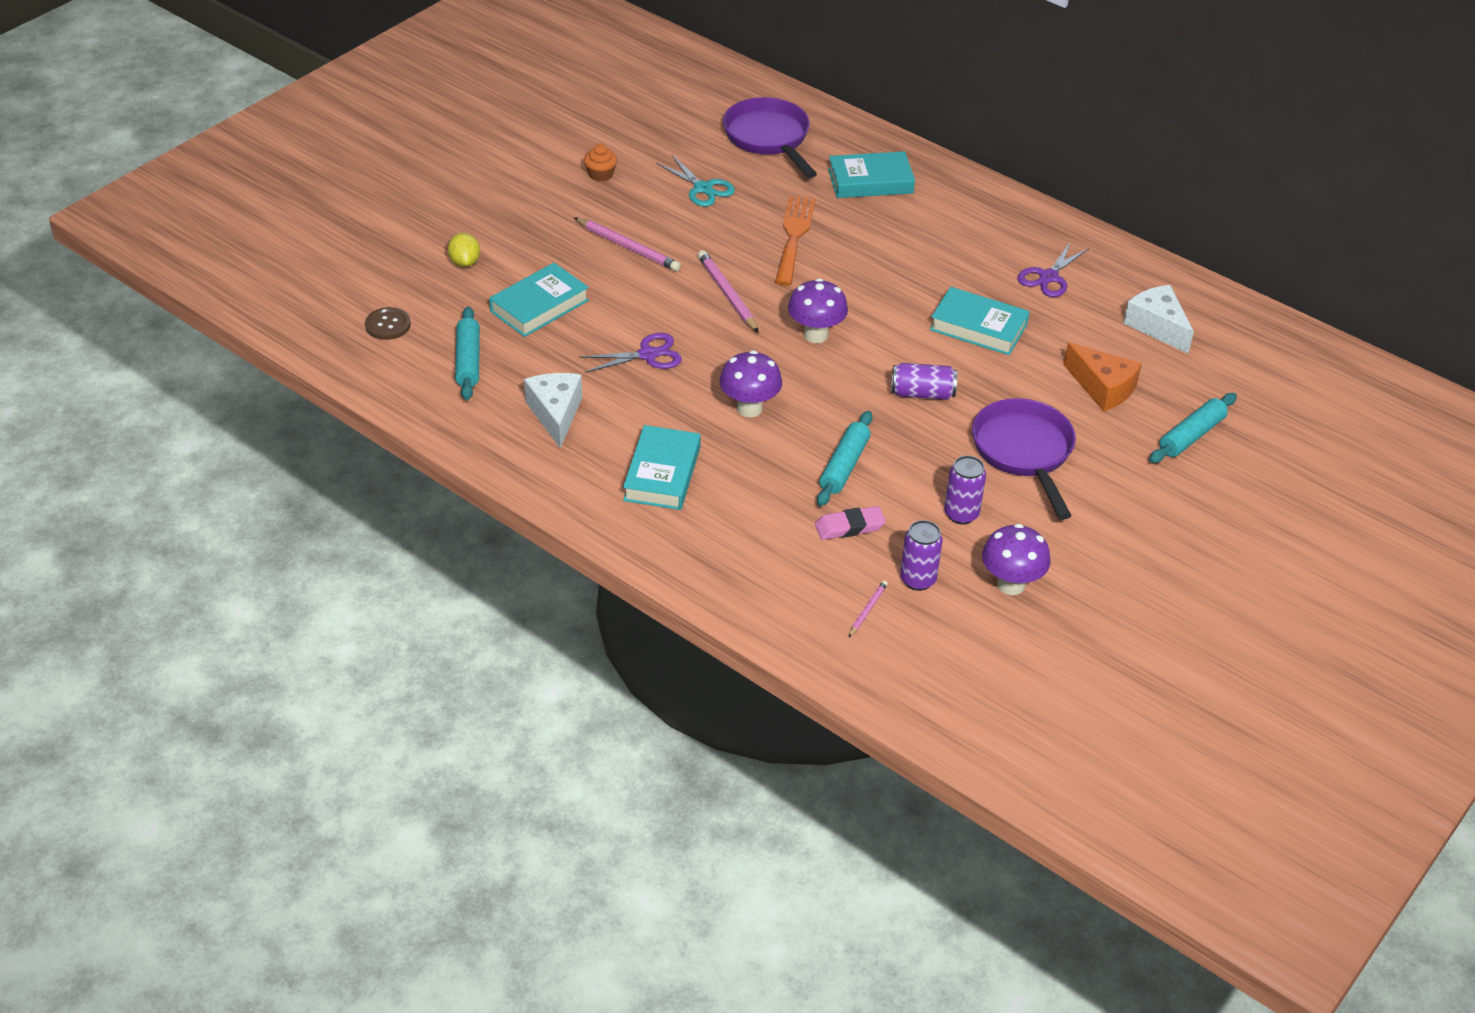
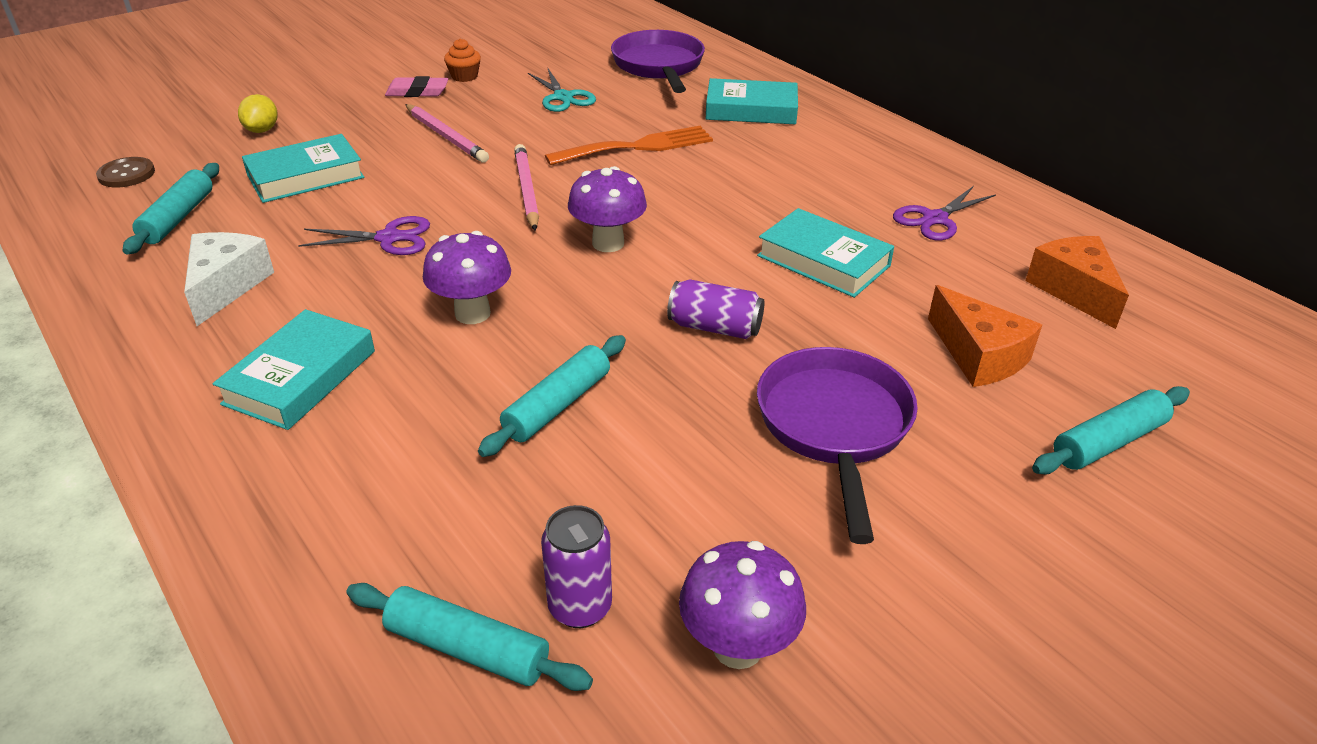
camera: 15 degrees right, 5 degrees down
(794, 236) = (638, 147): orange fork -> orange fork turned 45 degrees clockwise
(849, 527) = (516, 496): pink eraser -> pink eraser (417, 92)
(867, 610) = (467, 648): pink pencil -> turquoise rolling pin
(961, 514) = (700, 506): purple can -> none
(1157, 326) = (1073, 290): white cheese -> orange cheese

